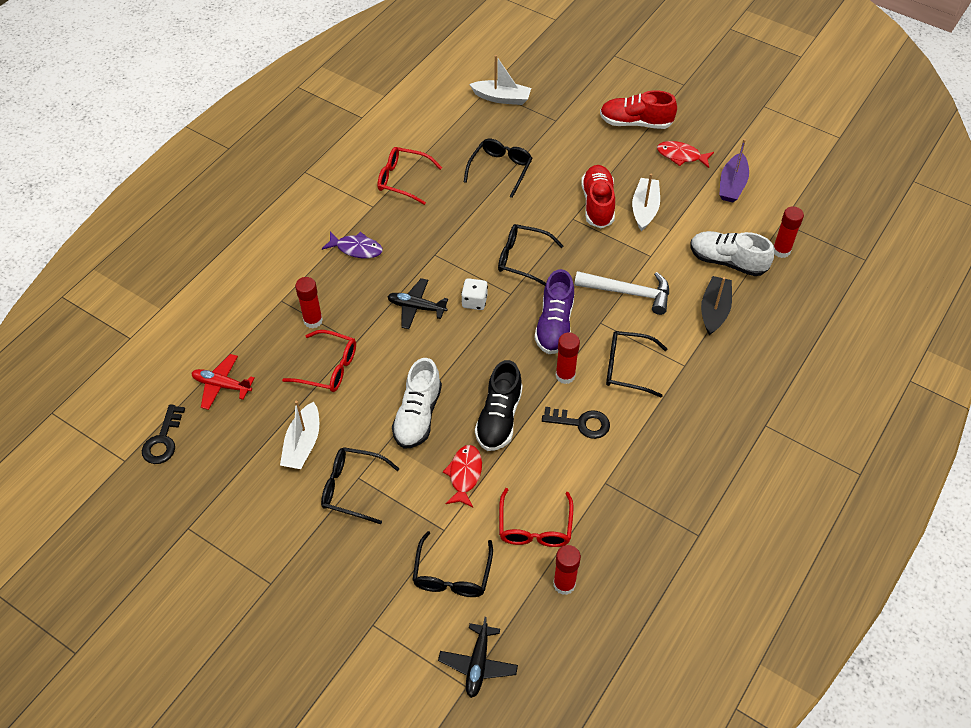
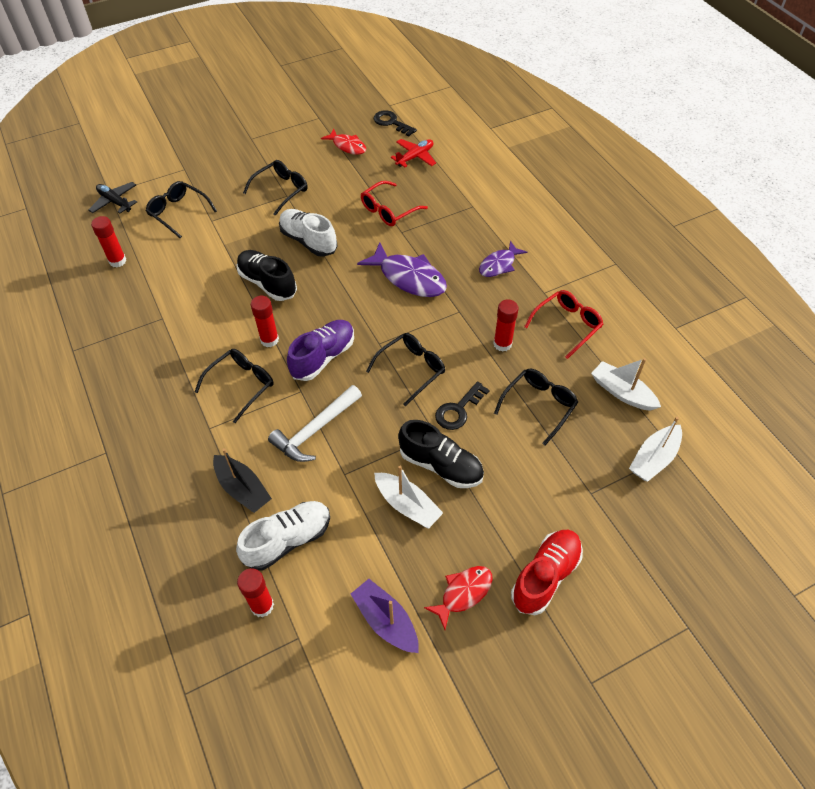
camera: 120 degrees right, 0 degrees up
(303, 444) = (335, 179): white boat -> white boat (622, 392)
(313, 320) = (439, 216): red glue stick -> red glue stick (502, 344)
(416, 307) = (409, 278): black plane -> purple fish
(464, 475) = (240, 246): red fish -> red fish (347, 146)
(474, 301) = (388, 316): white dice -> none
(500, 169) = (539, 406): black glasses -> black glasses turned 105 degrees counterclockwise
(535, 527) = (168, 264): red glasses -> none
(554, 325) = (323, 357): purple shoe -> purple shoe turned 90 degrees clockwise
(581, 423) = (220, 329): black key -> black key (458, 410)
(597, 204) = (441, 465): red shoe -> black shoe

